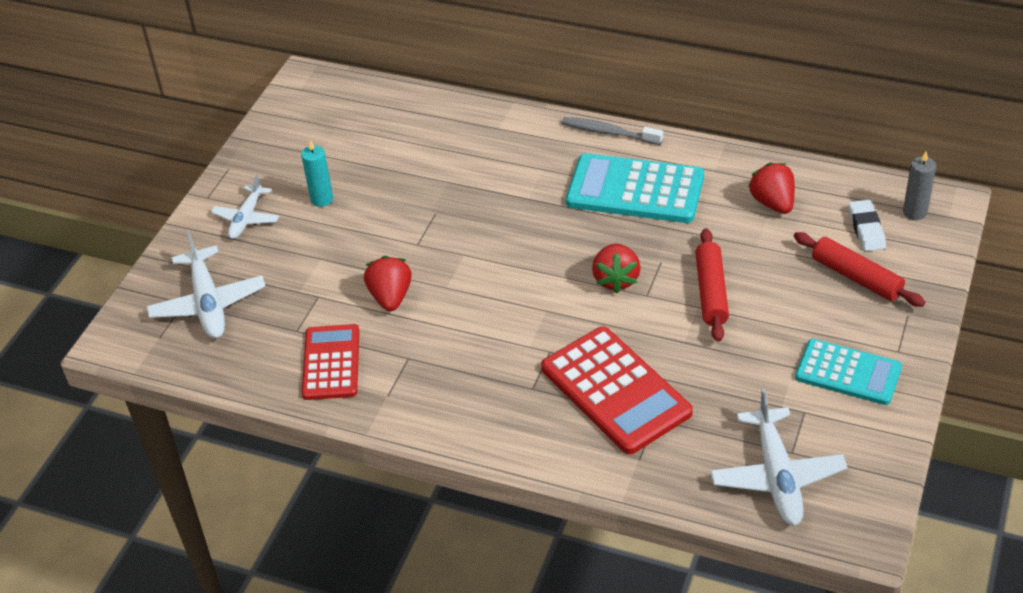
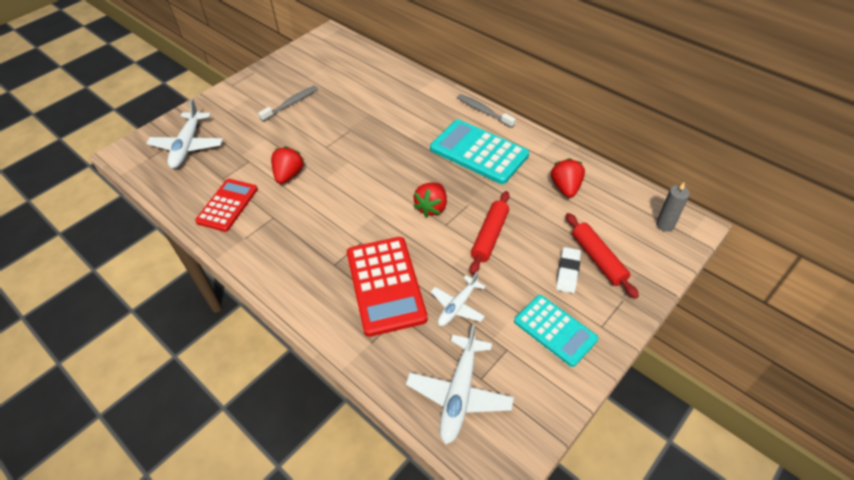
camera: 20 degrees right, 5 degrees up
(246, 218) = (243, 103): white plane -> white plane (458, 306)
(322, 199) = (291, 104): turquoise candle -> grey toothbrush
(866, 229) = (623, 226): white eraser -> white eraser (568, 272)

